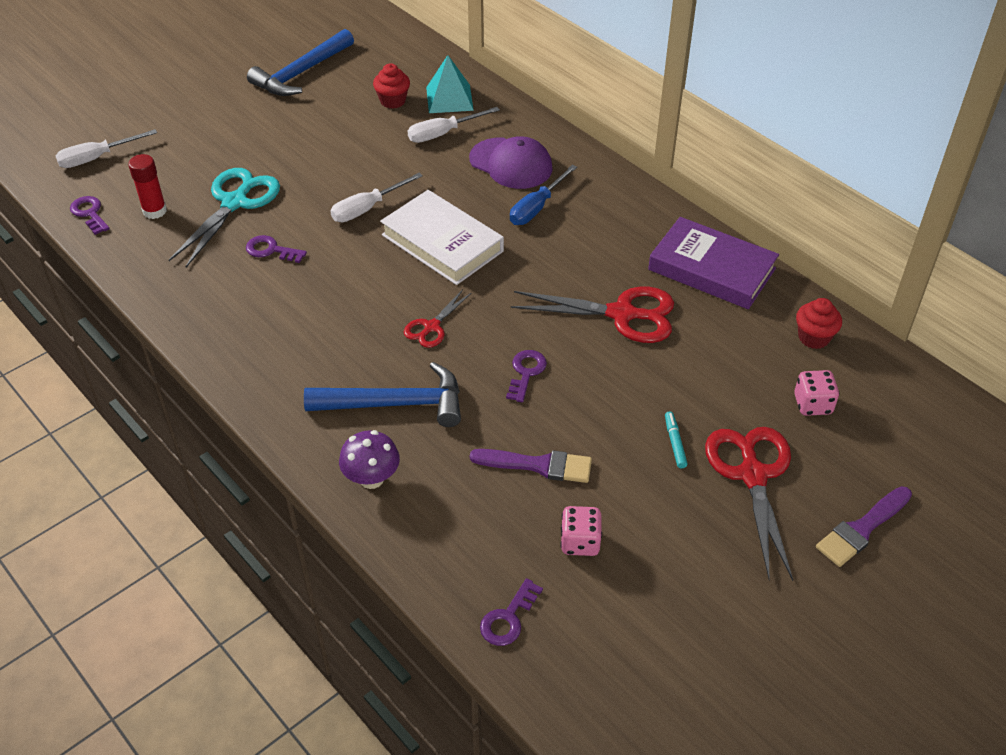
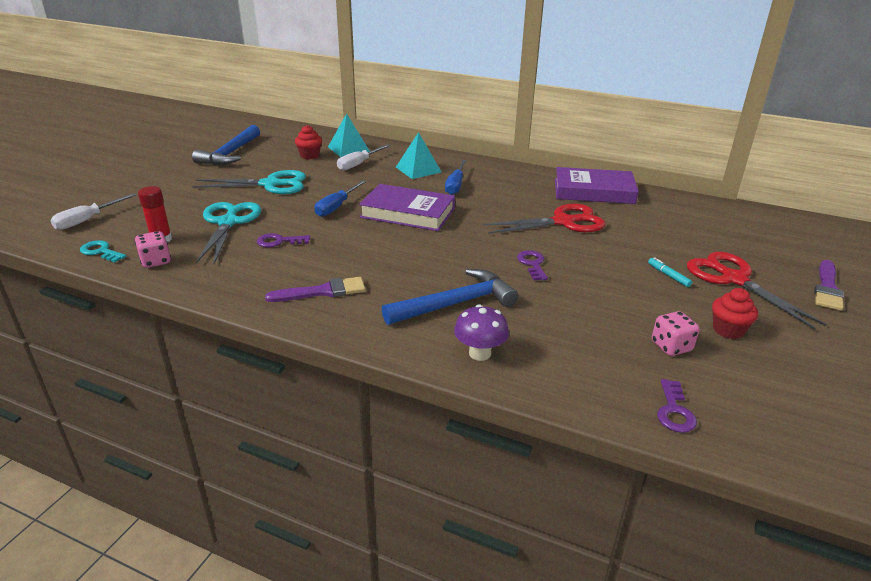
camera: 25 degrees left, 15 degrees down
(89, 213) = (100, 251): purple key -> turquoise key
(315, 146) = (270, 184): none -> turquoise scissors
(367, 208) = (336, 207): white screwdriver -> blue screwdriver
(431, 327) = (441, 256): red scissors -> none
(442, 243) = (408, 213): white book -> purple book
(511, 164) = (418, 169): purple cap -> turquoise pyramid
(538, 465) = (594, 311): purple brush -> purple brush (322, 291)
(812, 404) = (724, 237): pink dice -> pink dice (156, 261)
(813, 337) = (687, 208): red cupcake -> red cupcake (728, 330)

